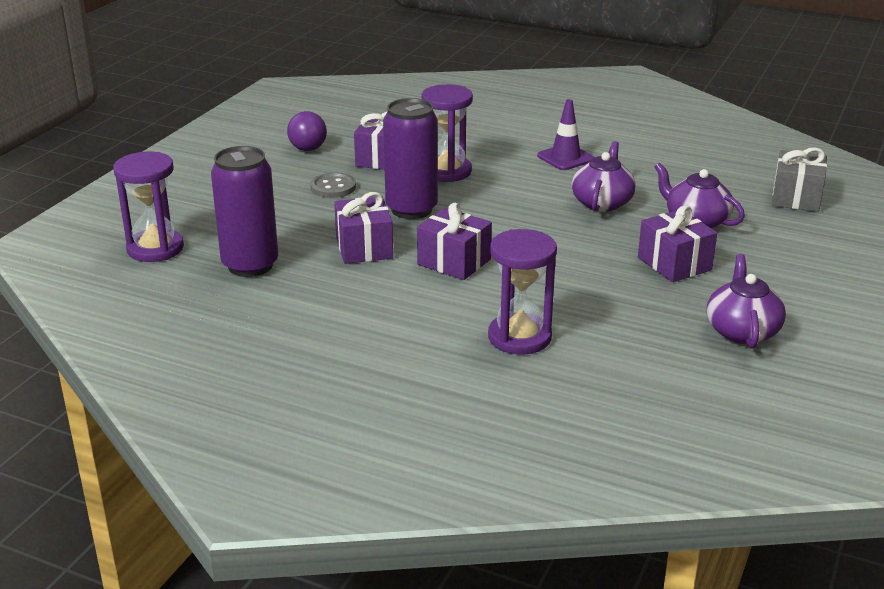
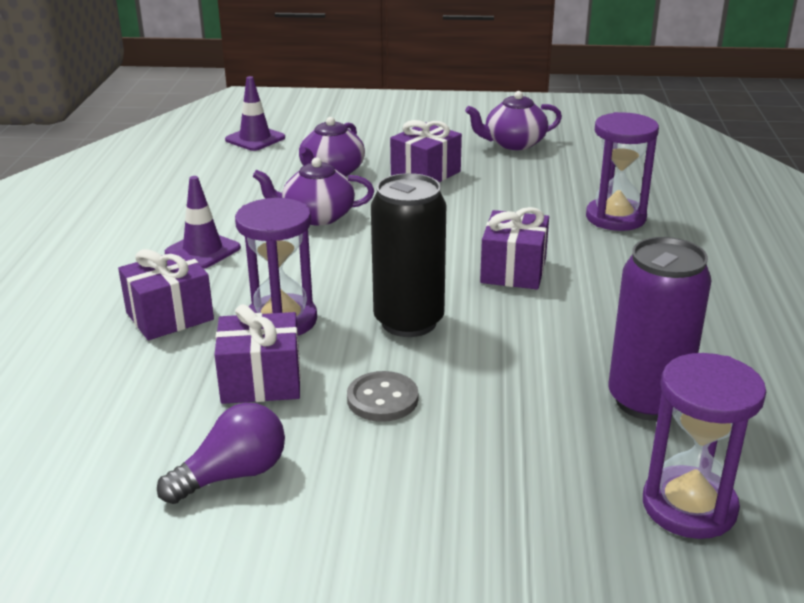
camera: 110 degrees left, 0 degrees up
(364, 248) = (531, 330): purple gift -> purple gift (169, 316)
(411, 209) = (409, 322): purple can -> black can
(796, 198) = (255, 139): grey gift -> purple traffic cone

